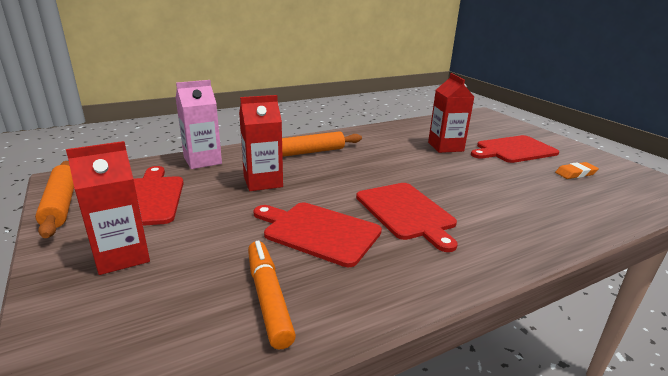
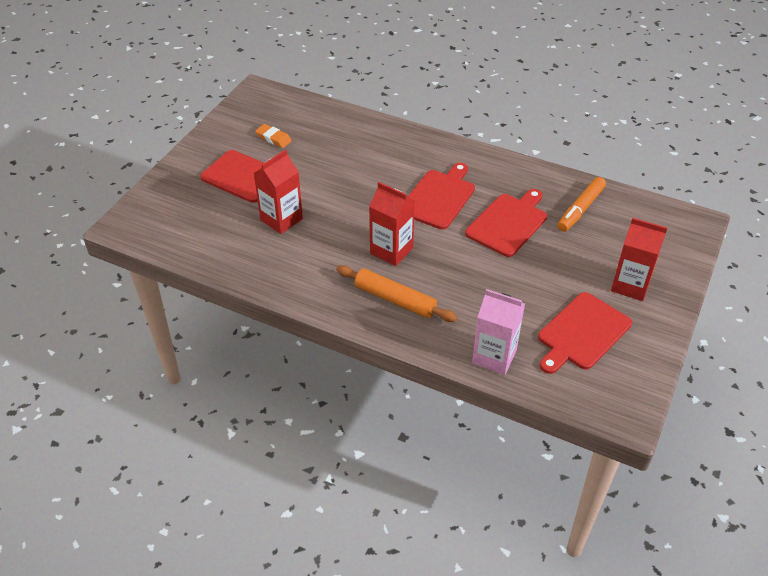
camera: 125 degrees left, 20 degrees up
(61, 204) = (644, 372): orange rolling pin -> none
(263, 182) = (482, 290): red carton -> red carton (391, 251)
(318, 231) = (508, 223): red cutting board -> red cutting board turned 135 degrees counterclockwise

